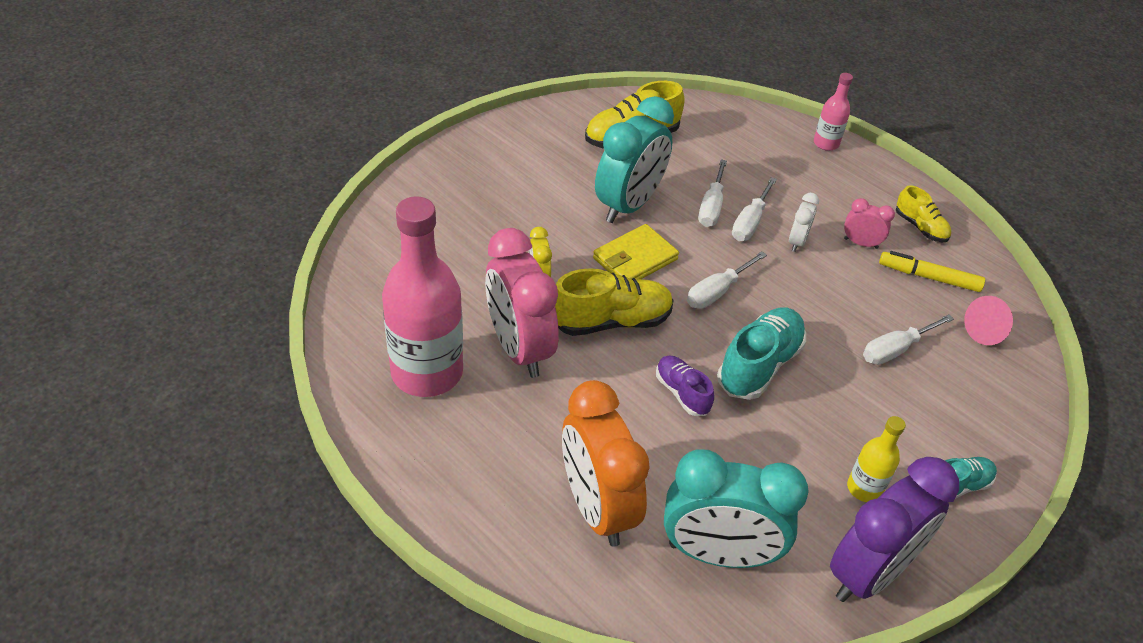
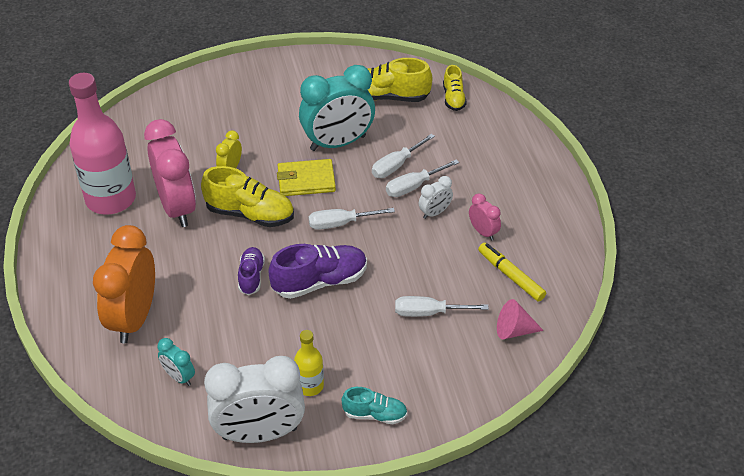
camera: 35 degrees right, 0 degrees up
(519, 348) = (177, 207): pink clock -> pink clock turned 150 degrees clockwise
(718, 553) = (179, 377): turquoise clock -> turquoise clock, size x0.46
(759, 365) = (320, 281): turquoise shoe -> purple shoe
(826, 143) = (536, 151): pink bottle -> none
(869, 573) = (260, 433): purple clock -> white clock
(920, 227) = (544, 239): yellow shoe -> yellow shoe (453, 98)

